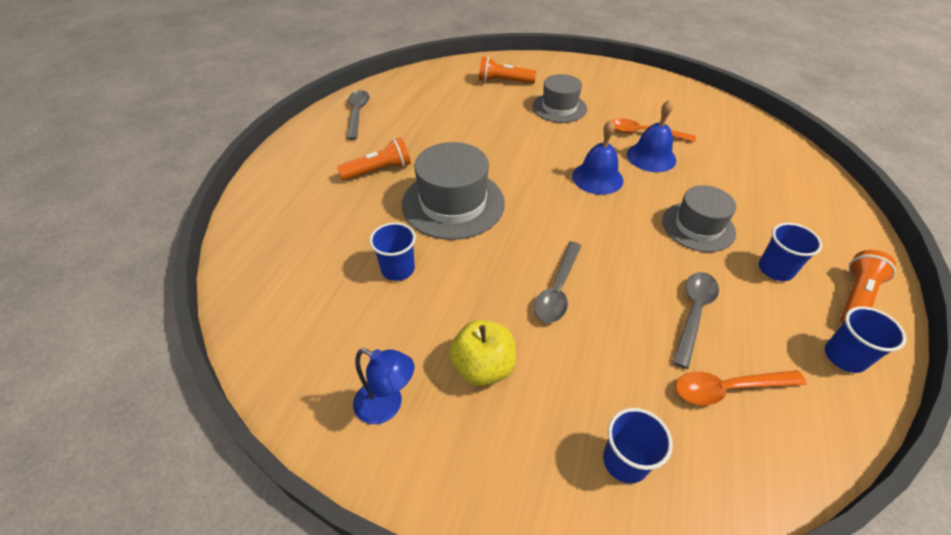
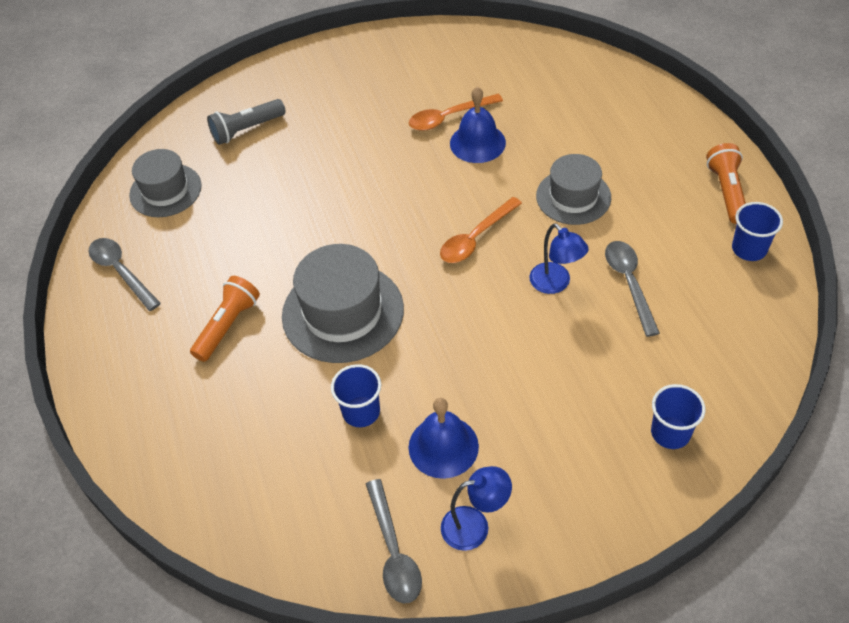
camera: 35 degrees left, 5 degrees up
(483, 367) = (516, 441): yellow apple -> none
(504, 82) = (246, 130): orange flashlight -> grey flashlight
(557, 289) = (513, 334): grey spoon -> grey spoon (393, 551)
(559, 107) = (339, 132): grey hat -> grey hat (165, 190)
(597, 178) = (449, 197): blue bell -> blue bell (443, 446)
(626, 276) = (555, 284): none -> blue lamp
(728, 388) = (695, 329): orange spoon -> orange spoon (476, 238)
(775, 269) = (658, 202): blue cup -> none

